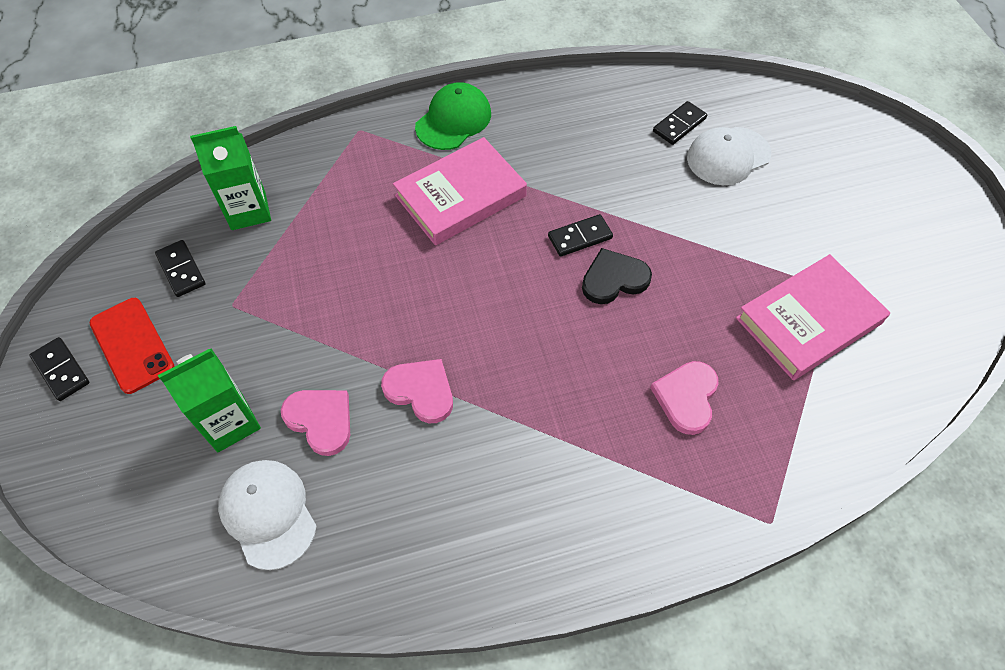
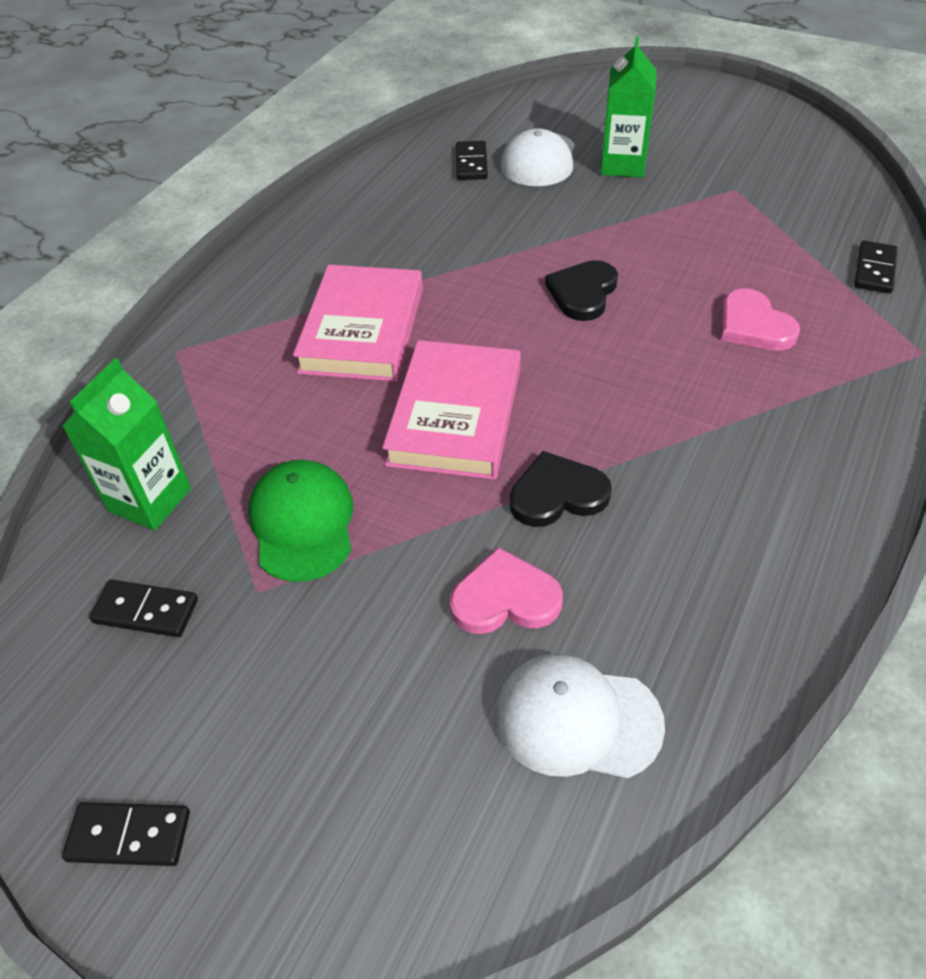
camera: 45 degrees left, 10 degrees down
(132, 345) = (189, 728): red phone -> none
(230, 422) = (417, 686): green carton -> green carton (623, 165)
(421, 391) = (557, 494): pink heart -> black heart
(453, 120) = (266, 281): green cap -> green cap (302, 523)
(580, 237) = (512, 285): black domino -> black domino (874, 270)
(808, 321) = (750, 218): pink book -> pink book (455, 416)

